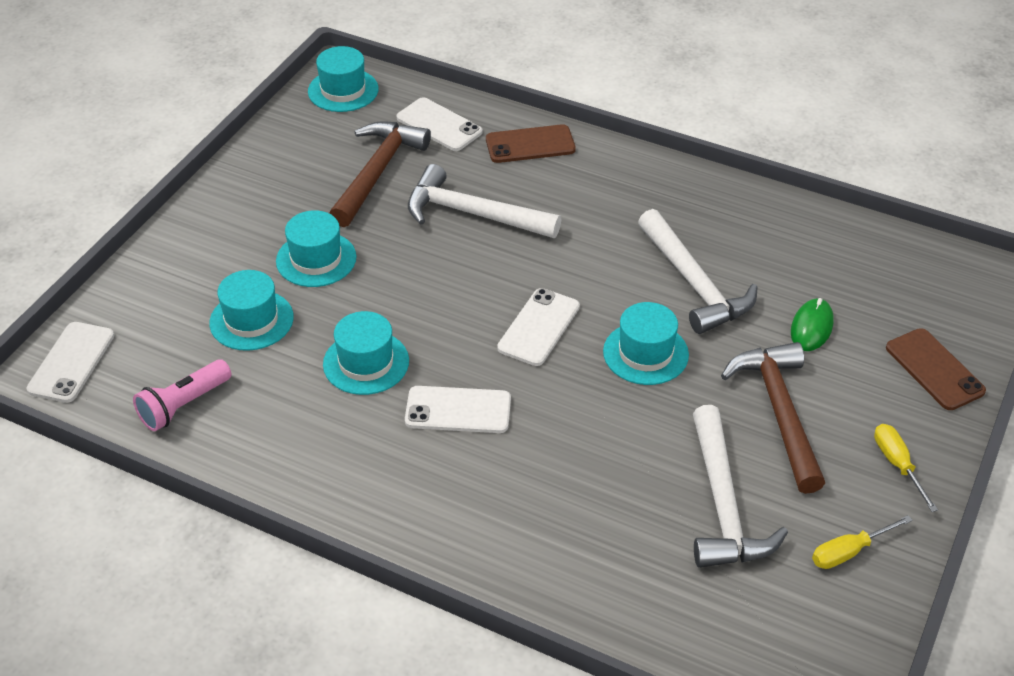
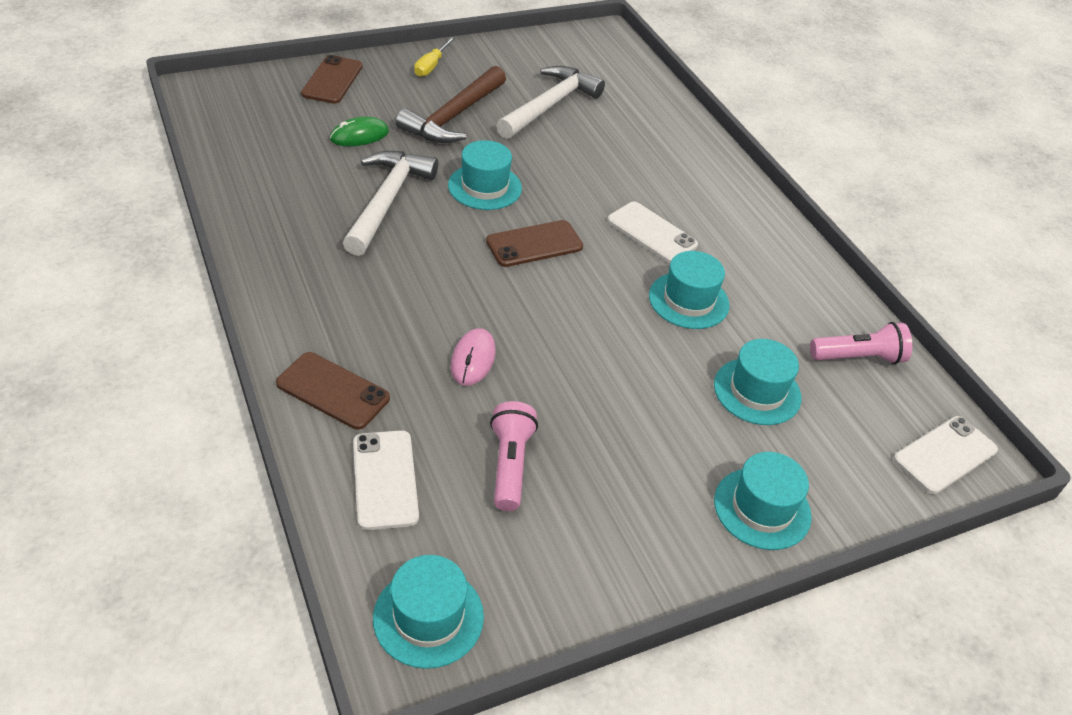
camera: 145 degrees left, 0 degrees up
(316, 259) = (655, 410): turquoise hat -> turquoise hat (762, 508)
(377, 172) = (510, 465): brown hammer -> pink flashlight
(473, 214) = (473, 359): white hammer -> pink mouse
(538, 327) = (534, 244): white phone -> brown phone
(849, 552) = (514, 59): yellow screwdriver -> none

